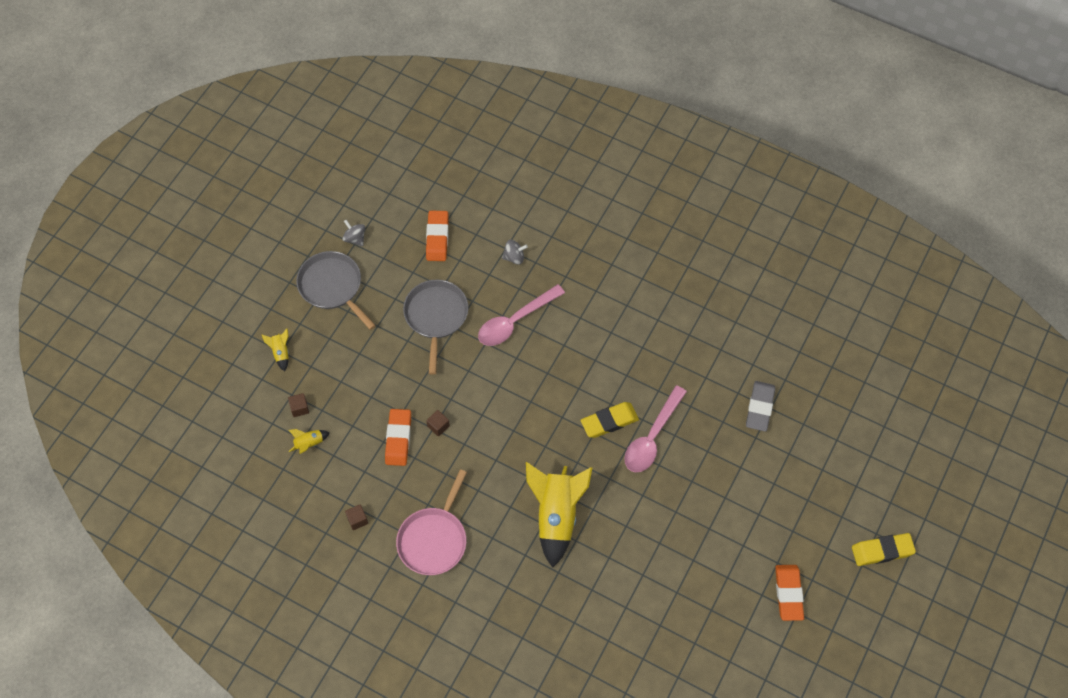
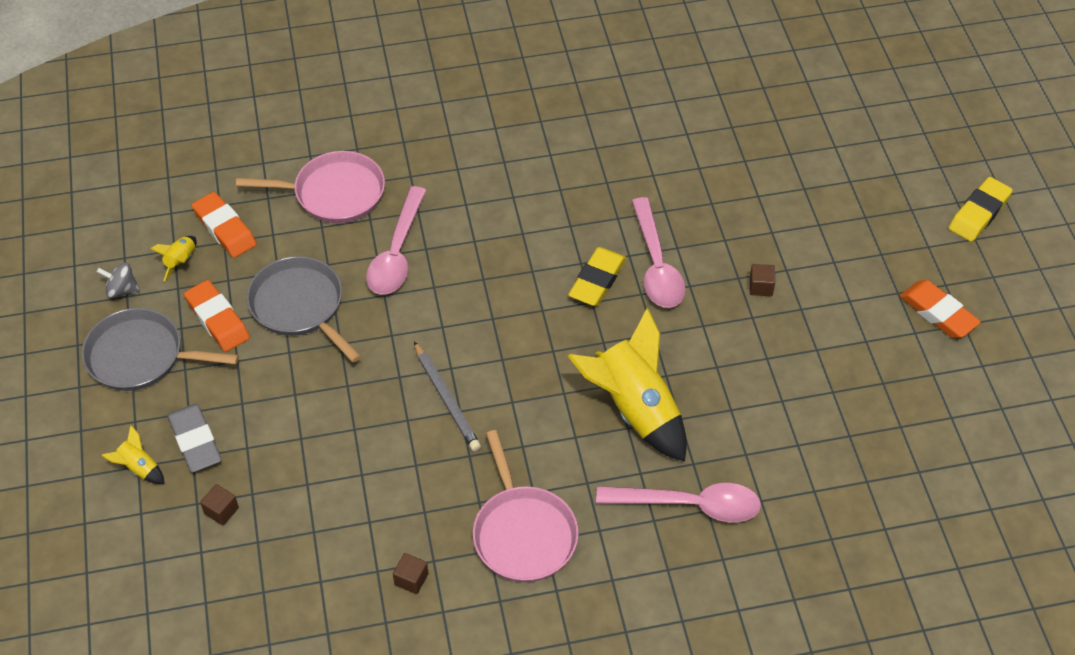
camera: 40 degrees left, 10 degrees down
(309, 444) = (271, 540): yellow rocket -> yellow rocket (181, 261)
(398, 439) = (377, 459): orange eraser -> orange eraser (218, 319)
(438, 426) = (412, 413): brown cube -> brown cube (760, 287)
(463, 431) = (446, 399): none -> grey pencil
(514, 257) = (334, 193): grey spinning top -> pink pan
(534, 594) = (690, 505): none -> pink spoon
(759, 408) = (734, 167): grey eraser -> grey eraser (195, 441)

